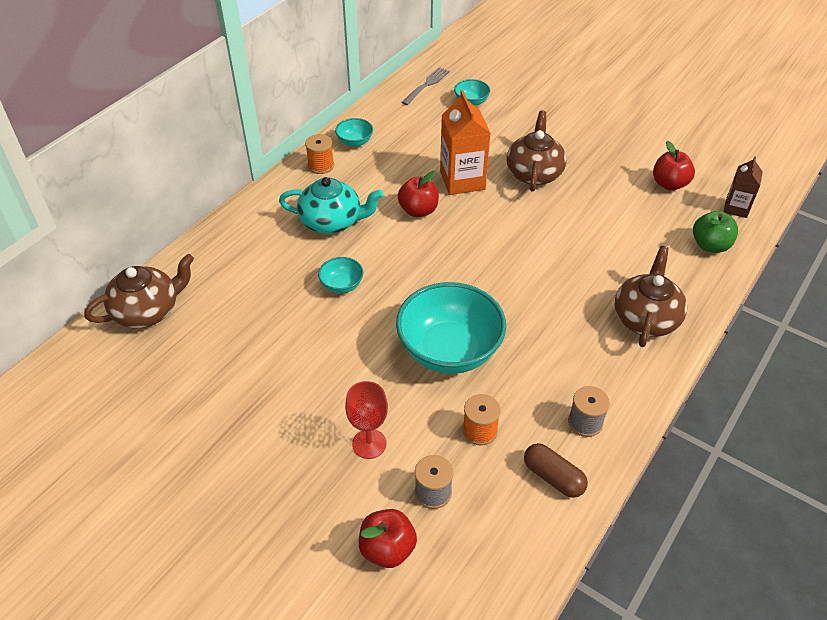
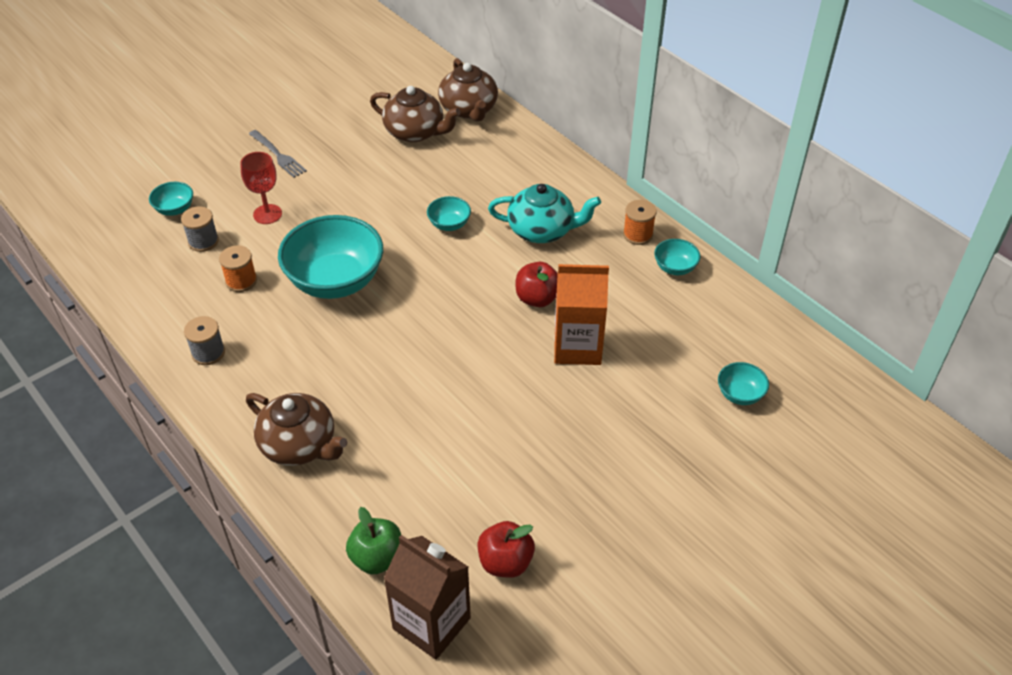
camera: 105 degrees right, 0 degrees up
(332, 222) = (542, 230): turquoise teapot -> turquoise teapot turned 105 degrees counterclockwise
(387, 549) = (175, 209): red apple -> turquoise bowl
(426, 85) = (788, 356): grey fork -> grey fork (278, 155)
(534, 173) = (571, 419): brown teapot -> brown teapot (415, 132)
(553, 477) = (171, 315): brown capsule -> none
(736, 208) = (431, 623): brown carton -> brown carton, size x1.70

